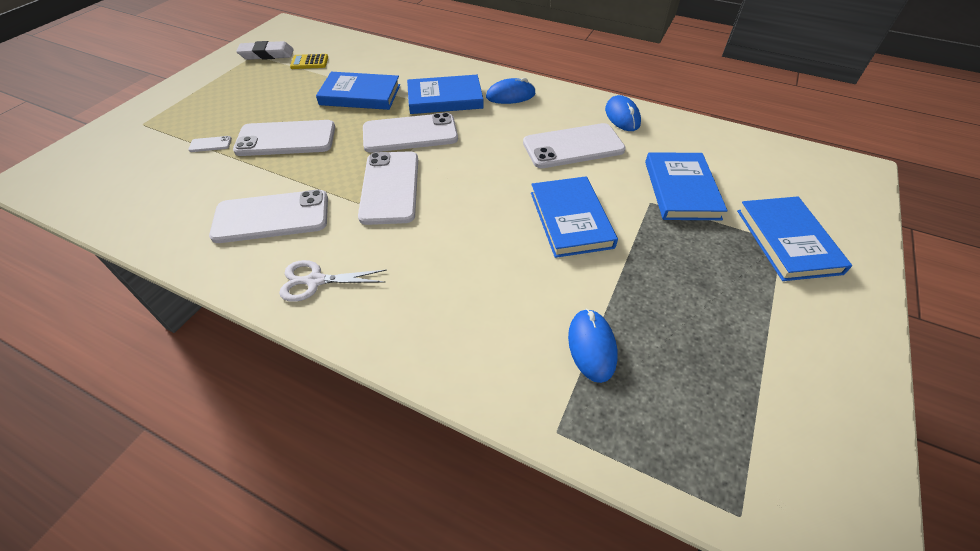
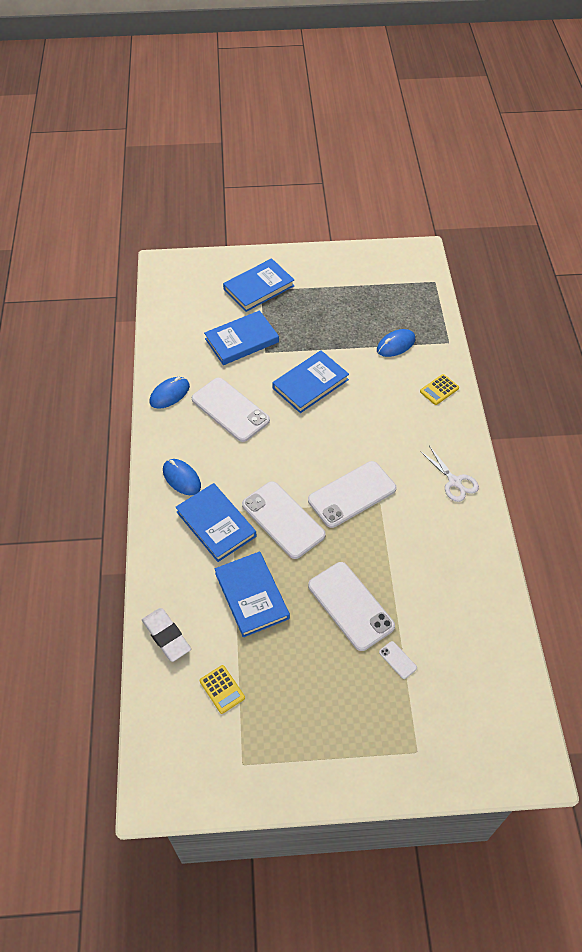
camera: 120 degrees left, 5 degrees up
(267, 54) = (232, 750): white eraser -> white eraser (166, 636)
(271, 217) = (431, 545): white phone -> none
(466, 352) = (439, 390): none -> yellow calculator

